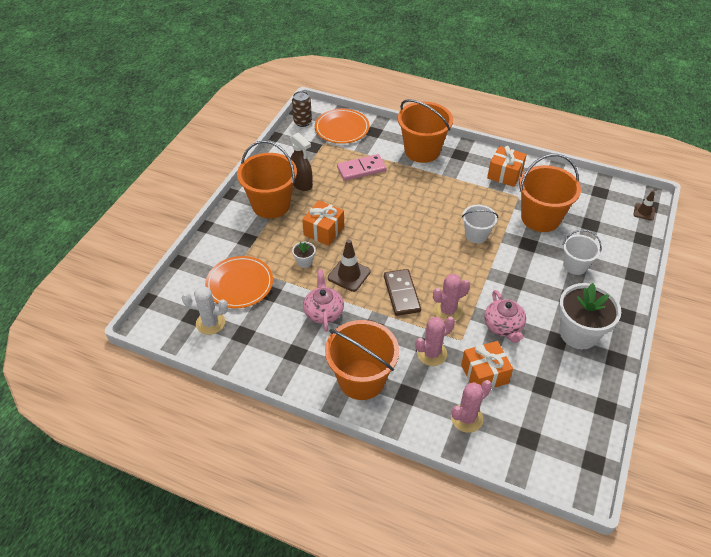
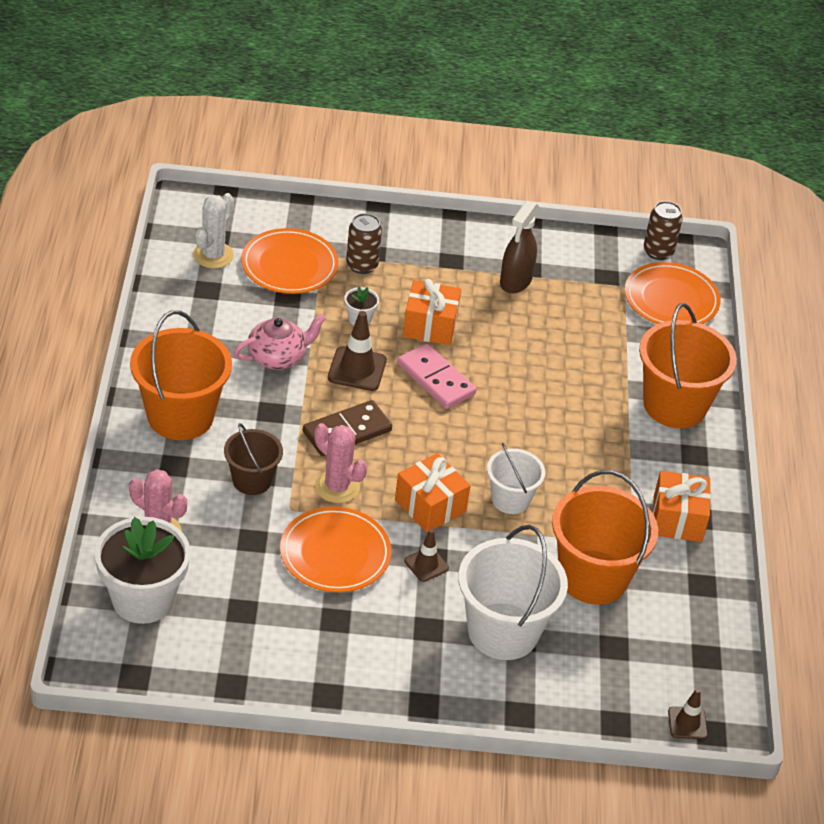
camera: 65 degrees right, 5 degrees down
(210, 323) = (213, 255): white cactus -> white cactus turned 45 degrees clockwise
(256, 248) = (362, 265): none -> brown can
(271, 204) = (454, 260): orange bucket -> none
(361, 169) = (586, 340): pink domino -> pink domino (436, 379)
(431, 353) = (252, 480): pink cactus -> brown bucket
(484, 374) = (238, 542): orange gift -> orange gift (430, 506)
(503, 326) = (335, 553): pink teapot -> orange plate
(519, 285) = (426, 564): none -> brown traffic cone
(575, 265) = (503, 631): white bucket -> white bucket, size x1.74
(578, 333) = (359, 645): white flower pot -> white flower pot (143, 599)

